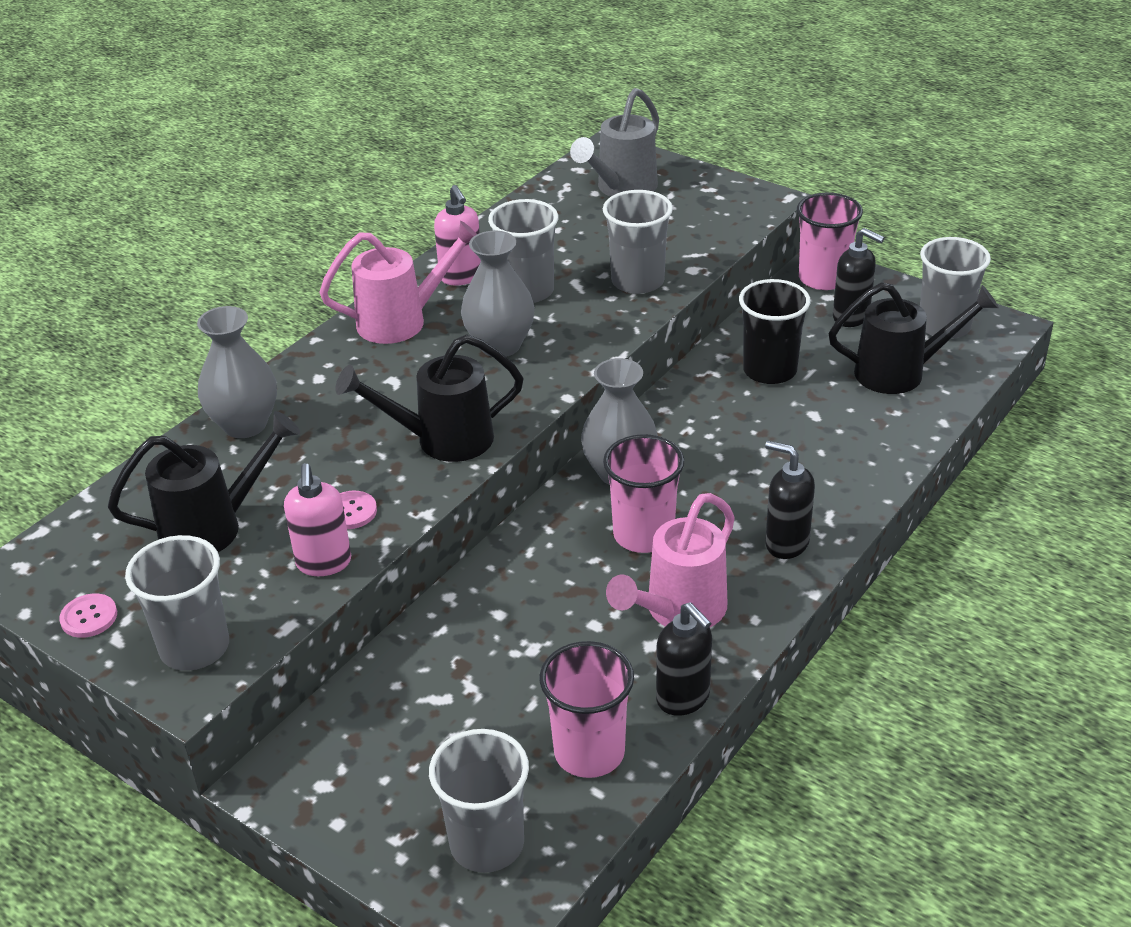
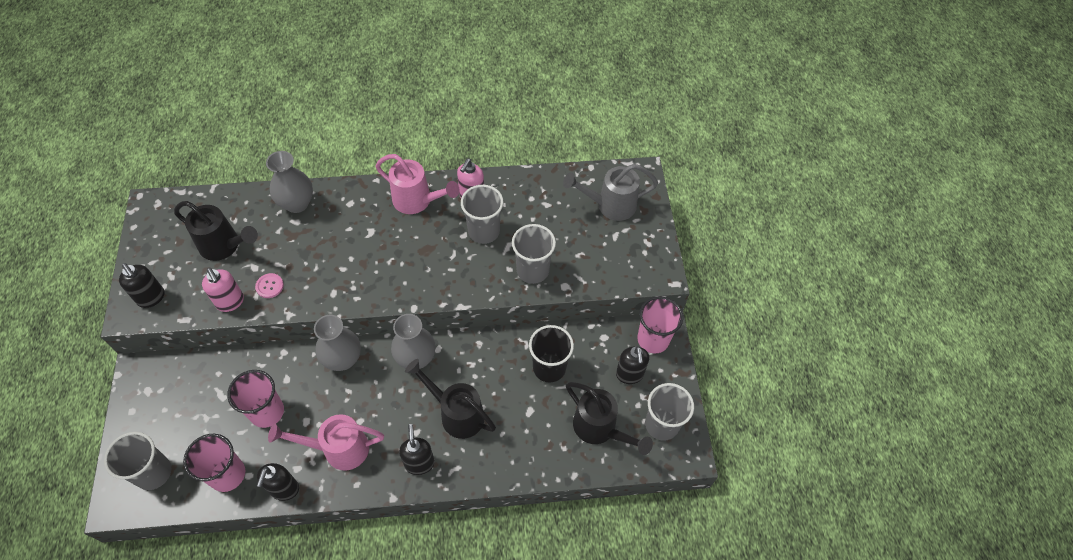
camera: 45 degrees right, 20 degrees up
(89, 617) = (144, 249): pink button -> none
(194, 647) = (151, 298): grey cup -> black soap dispenser
(324, 563) = (230, 302): pink soap dispenser -> pink soap dispenser turned 75 degrees counterclockwise
(443, 440) = (343, 283): black watering can -> black watering can (457, 413)
(500, 345) = (431, 252): grey vase -> grey vase (343, 359)
(643, 534) = (380, 399): pink cup -> pink cup (267, 412)

